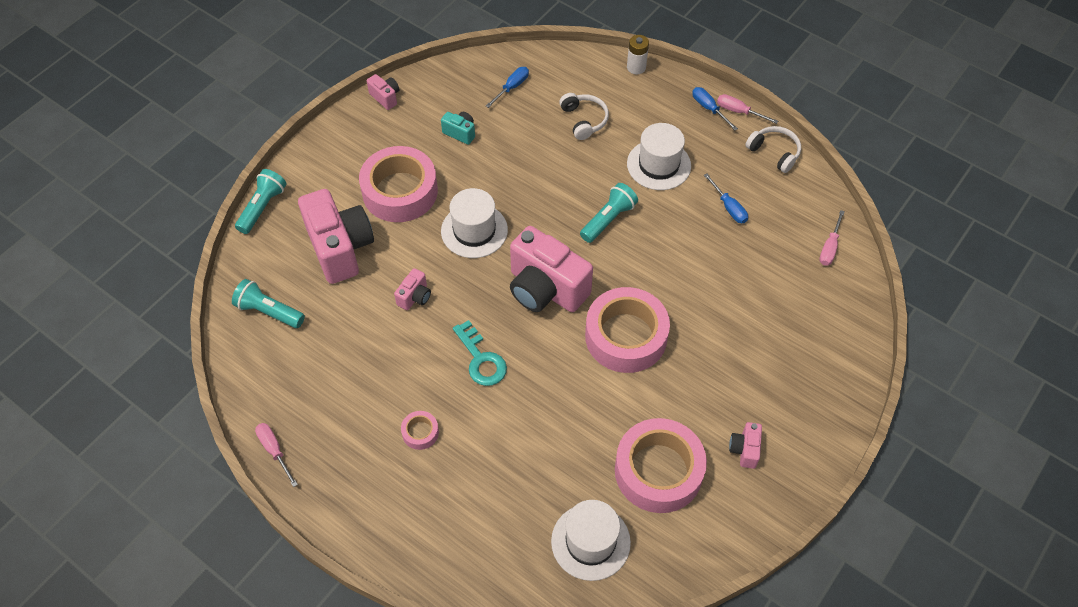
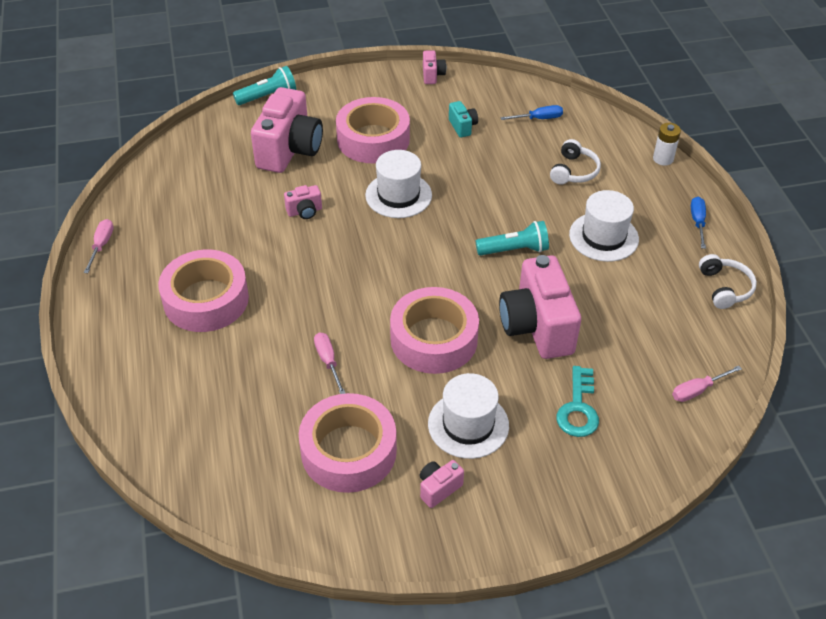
camera: 40 degrees right, 10 degrees down
(269, 311) = (198, 160): turquoise flashlight -> none
(420, 432) = (206, 299): pink tape -> pink tape, size x2.35
(481, 359) = (304, 281): turquoise key -> turquoise key (578, 408)
(545, 289) = (408, 266): pink camera -> pink camera (537, 327)
(590, 542) = (238, 460): white hat -> white hat (468, 424)
(729, 207) = (633, 303): blue screwdriver -> none
(739, 112) = (724, 239): pink screwdriver -> pink screwdriver (328, 361)

